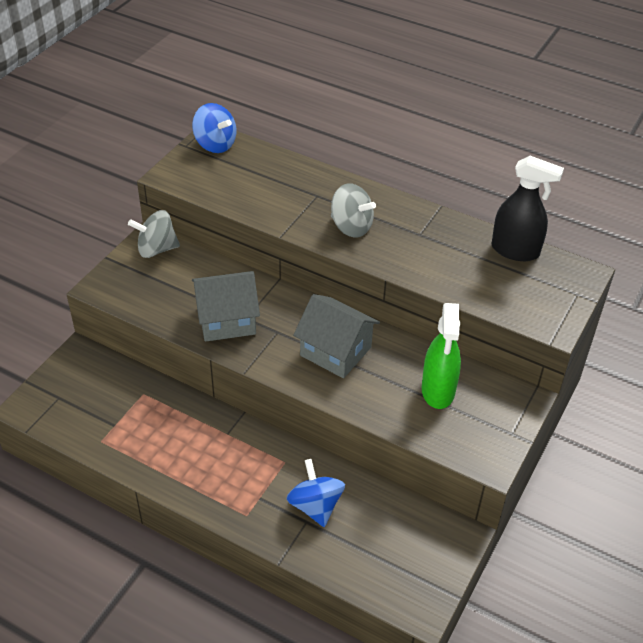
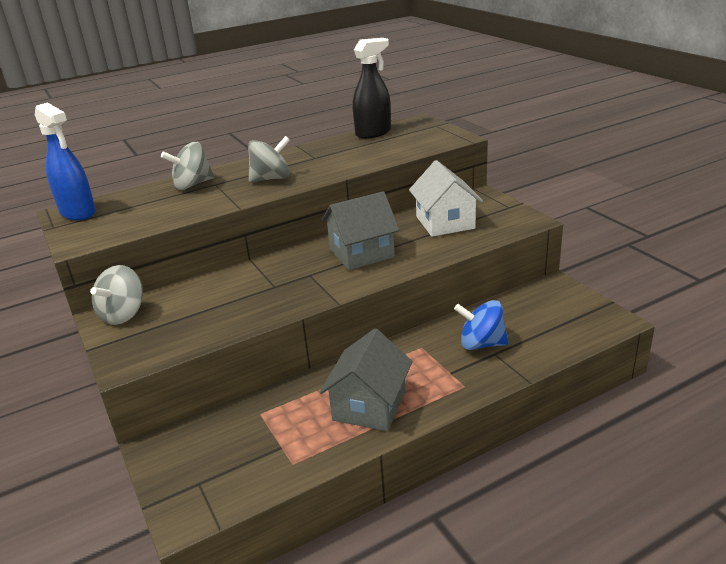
camera: 55 degrees left, 15 degrees down
(215, 144) = (78, 213): blue spinning top -> blue spray bottle
(226, 320) = (265, 297): grey house -> grey house (369, 406)
(306, 182) = (192, 185): none -> grey spinning top
(438, 391) = (445, 222): green spray bottle -> white house

